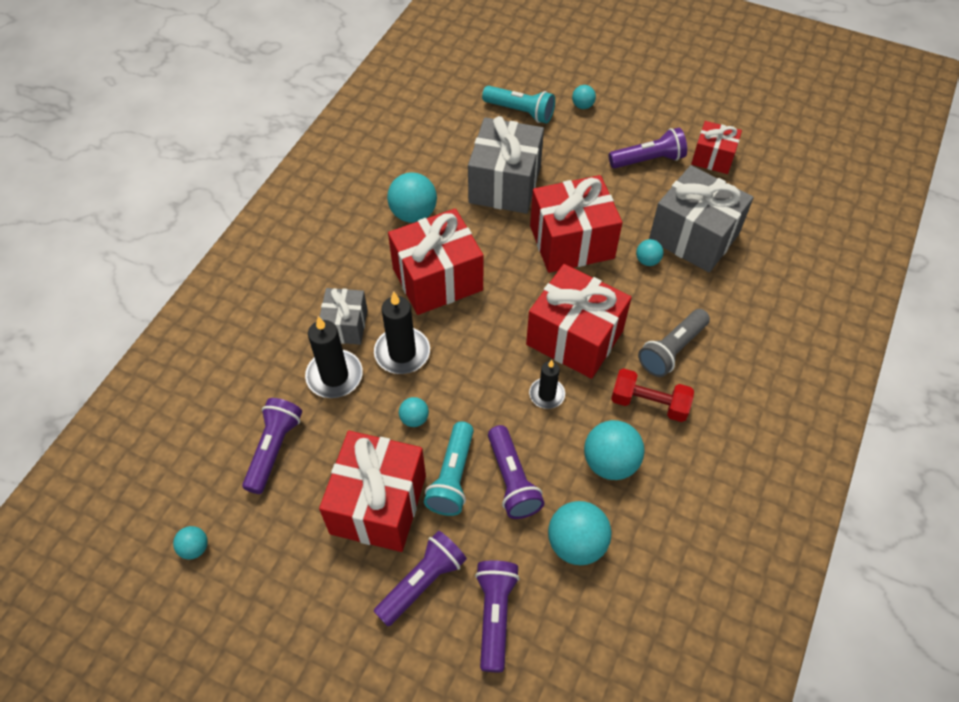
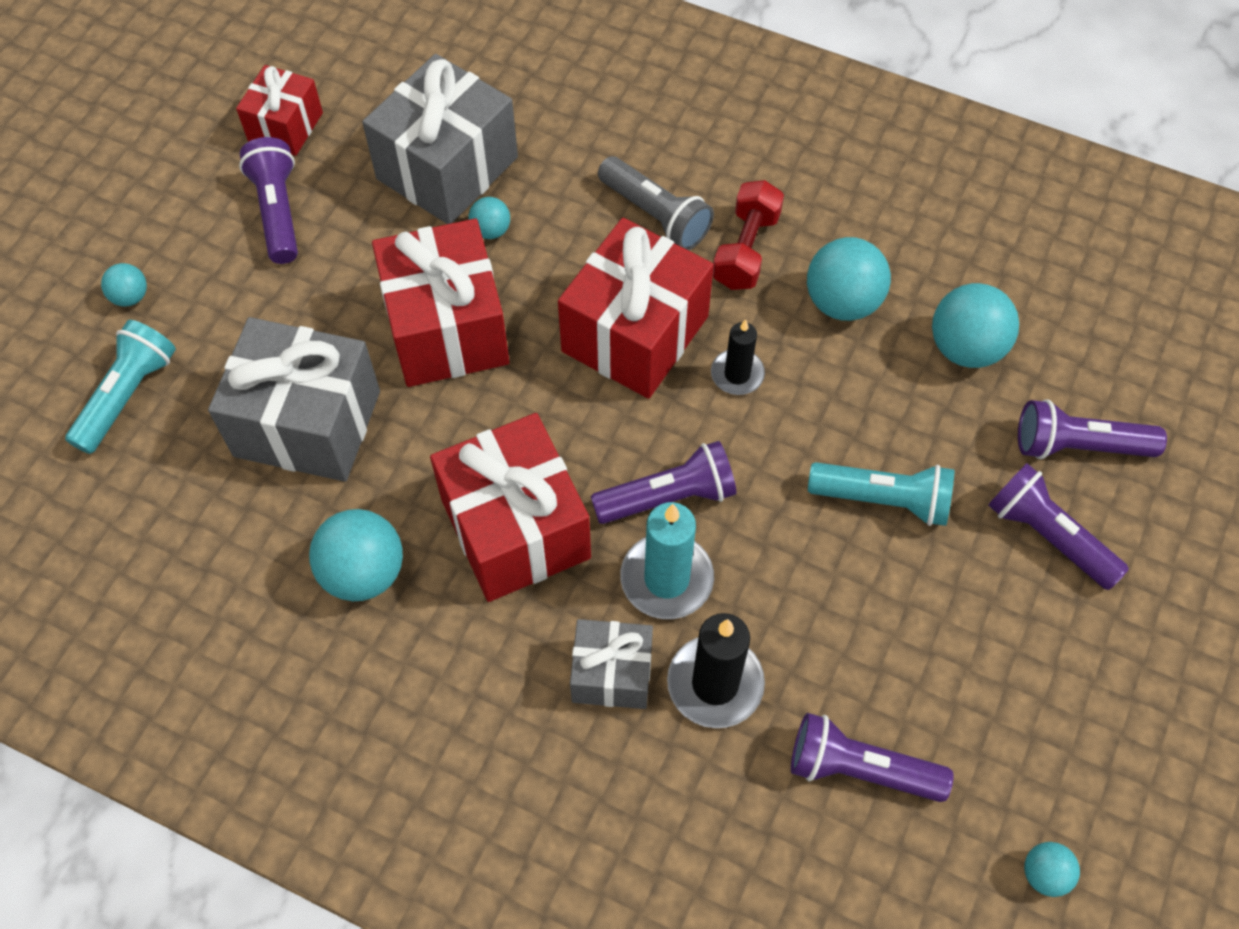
camera: 90 degrees left, 5 degrees up
(378, 504) = (938, 600): red gift -> none
(402, 353) = (666, 579): black candle -> turquoise candle
(414, 419) = (789, 555): turquoise ball -> none
(512, 480) = (881, 422): purple flashlight -> purple flashlight (669, 497)

